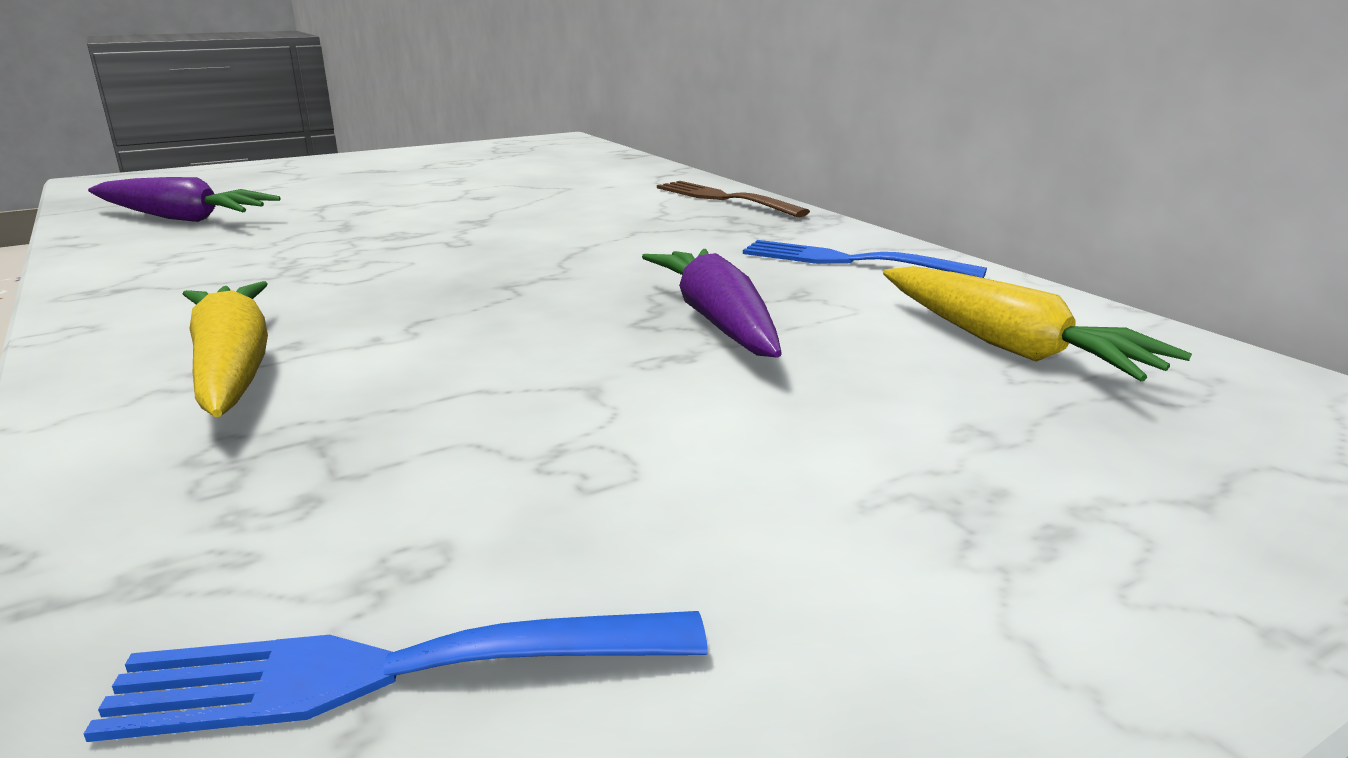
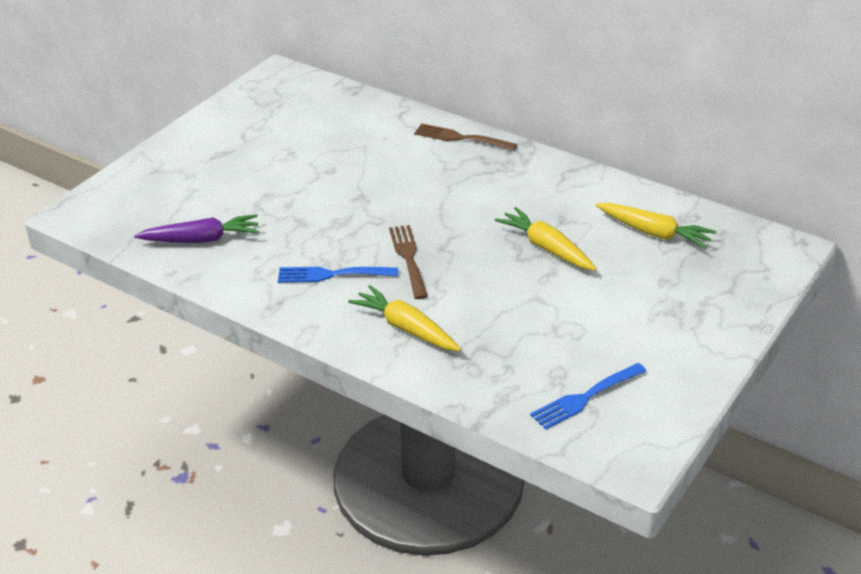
camera: 25 degrees left, 15 degrees up
(427, 284) = (408, 258): none -> brown fork
(717, 321) = (546, 248): purple carrot -> yellow carrot
(849, 261) = (564, 187): blue fork -> blue fork (332, 274)

